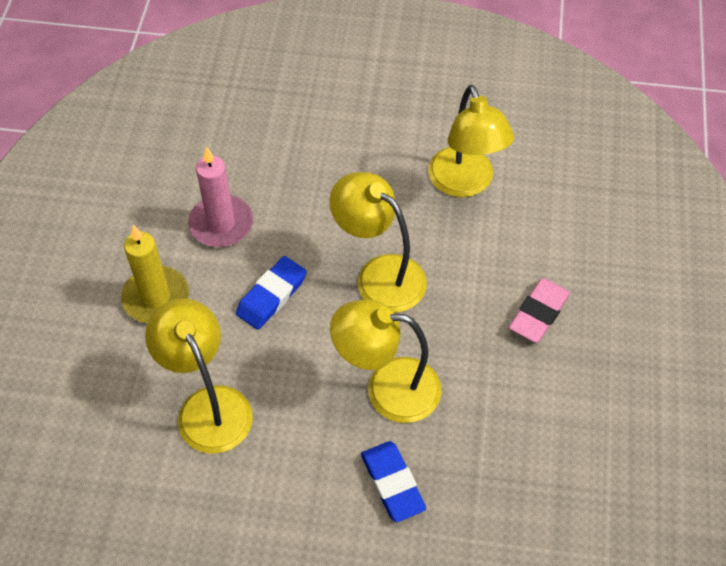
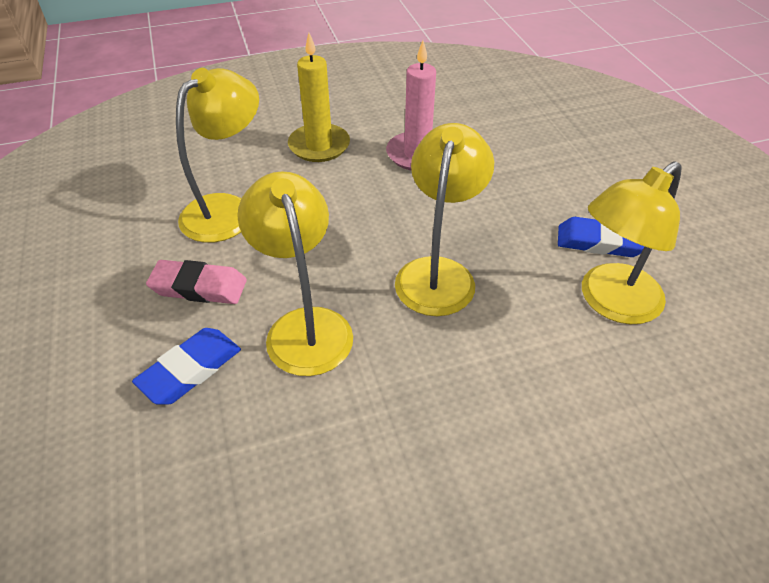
camera: 65 degrees right, 10 degrees down
(272, 296) = (363, 208): blue eraser -> blue eraser (600, 242)
(539, 313) = (488, 438): pink eraser -> pink eraser (199, 287)

